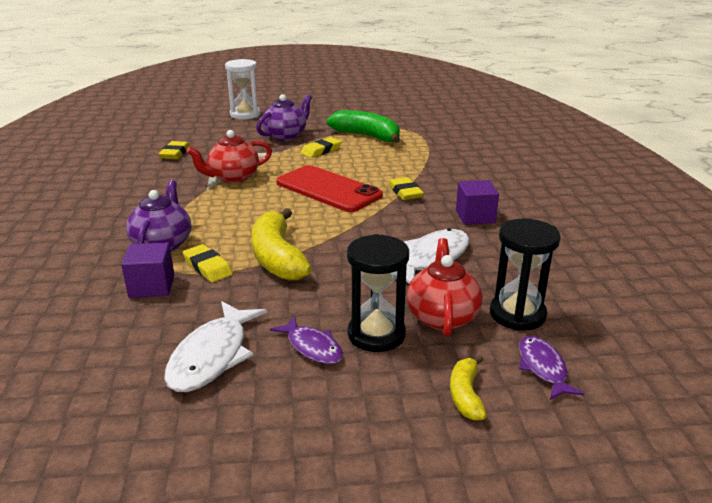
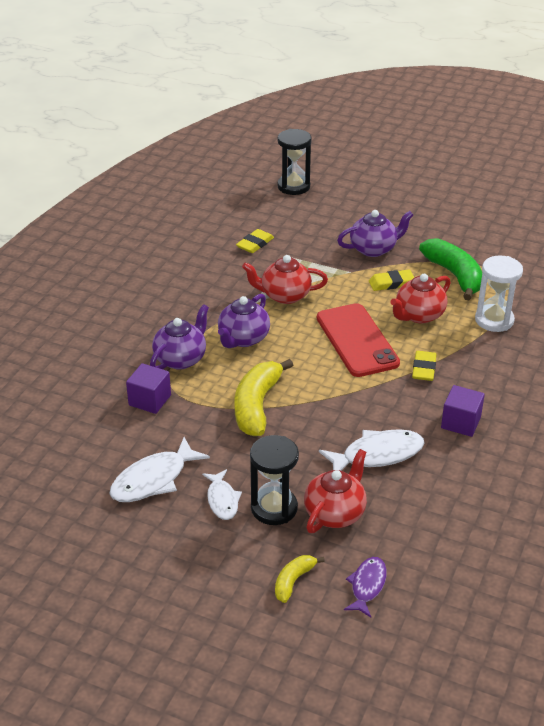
camera: 30 degrees right, 10 degrees up
(208, 267) = (199, 396): yellow eraser -> none
(218, 214) = (243, 339): none -> purple teapot
(245, 114) = (357, 201): white hourglass -> white hourglass (494, 320)
(312, 347) = (222, 500): purple fish -> white fish
(364, 163) = (418, 315): none -> red teapot
(517, 314) = (394, 535): black hourglass -> black hourglass (293, 186)

